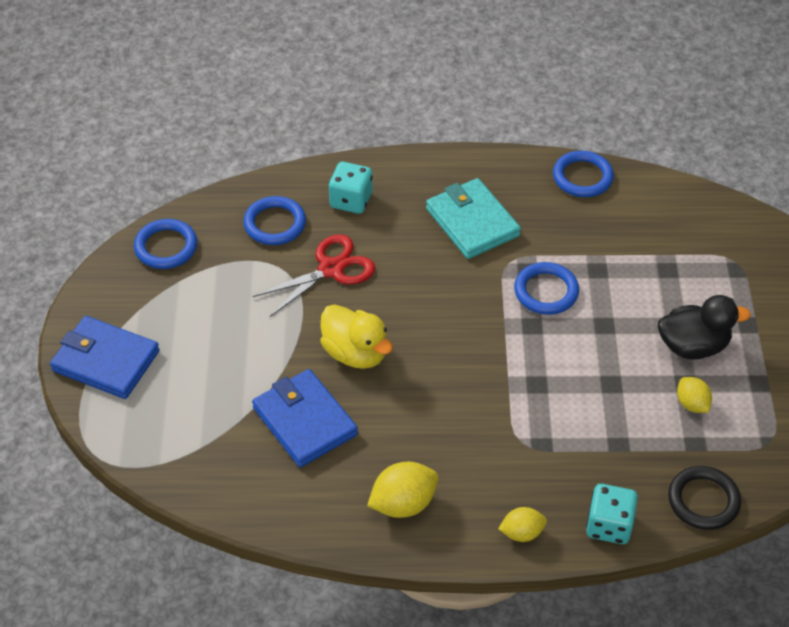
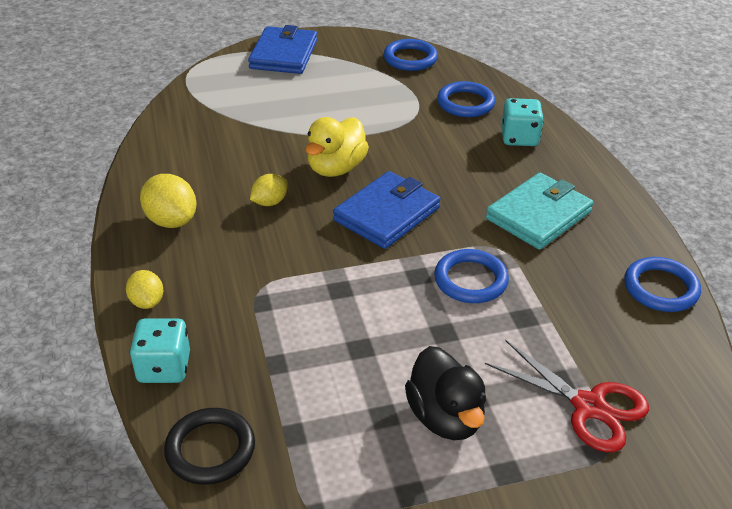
camera: 75 degrees right, 10 degrees down
(304, 421) = (250, 153): blue wallet -> blue wallet (386, 214)
(331, 269) = (429, 140): red scissors -> red scissors (588, 406)
(692, 404) = (353, 424): yellow lemon -> yellow lemon (270, 202)

